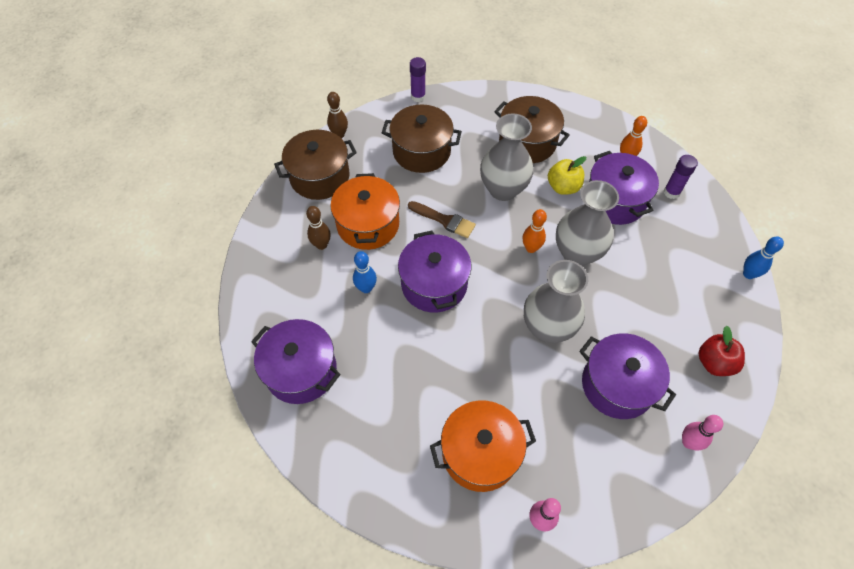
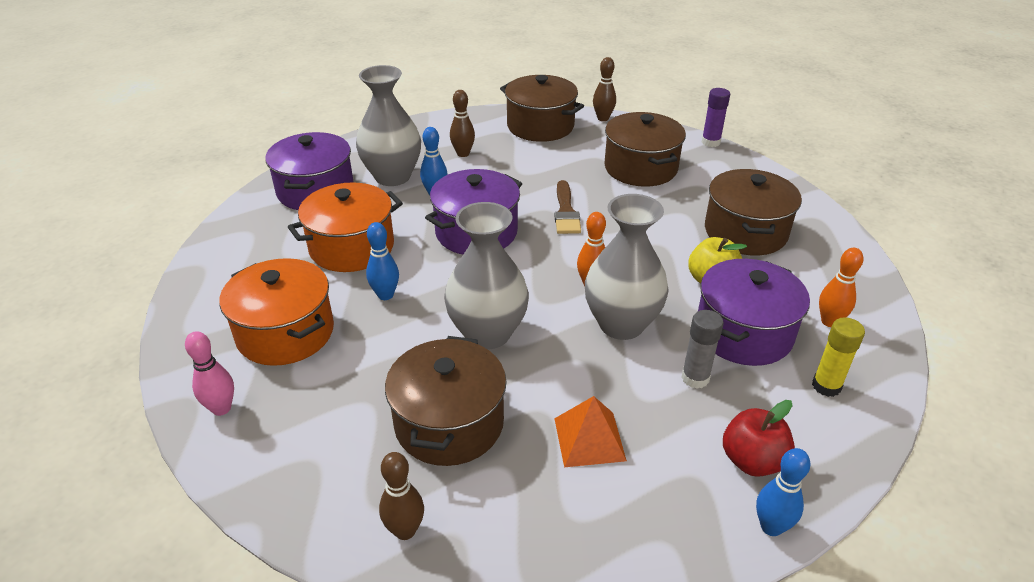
camera: 60 degrees right, 20 degrees down
(368, 224) = (512, 169): orange pot -> orange pot (352, 247)
(473, 372) = (385, 295): none -> blue bowling pin
(503, 189) = (653, 237): grey vase -> grey vase (392, 177)
(617, 385) = (449, 423): purple pot -> brown pot
(638, 244) = (695, 378): none -> grey glue stick
(661, 319) = (589, 439): none -> orange pyramid
(671, 192) = (826, 386): purple glue stick -> yellow glue stick
(688, 442) = (405, 530): pink bowling pin -> brown bowling pin
(714, 363) = (563, 525): red apple -> red apple (752, 461)

